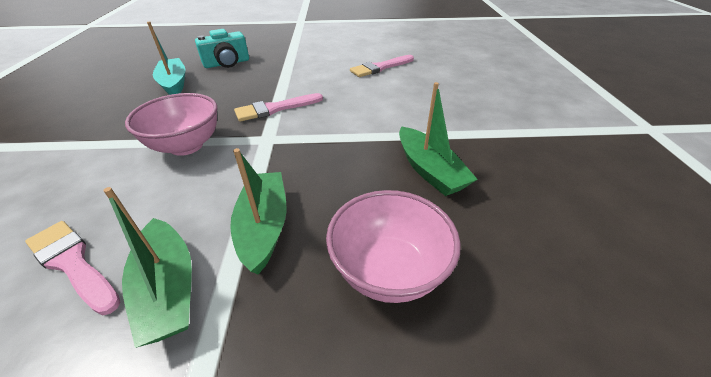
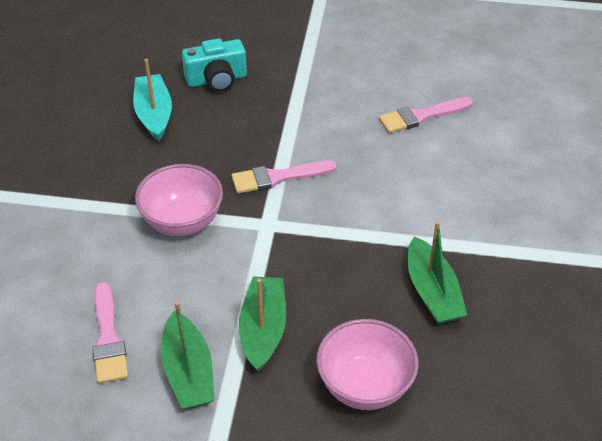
camera: 10 degrees right, 5 degrees up
(73, 263) = (108, 338): pink brush -> pink brush turned 150 degrees counterclockwise

